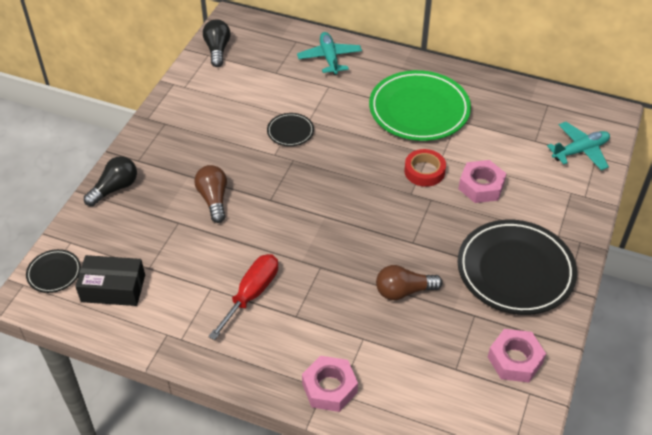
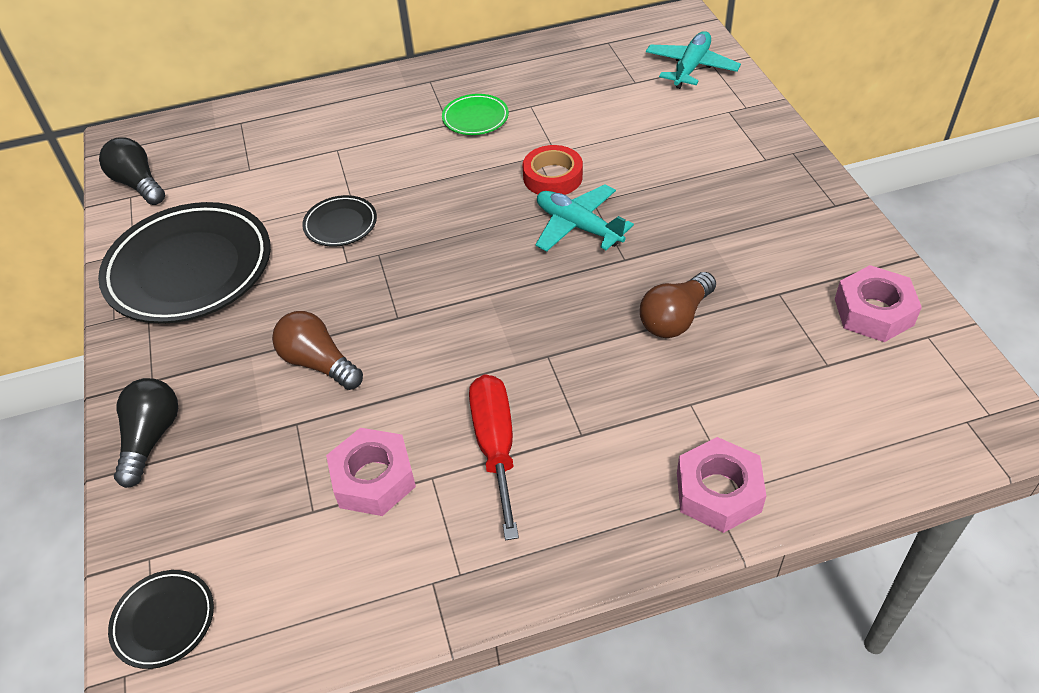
camera: 35 degrees left, 0 degrees up
(113, 288) = (285, 576): black box -> none
(329, 58) = (305, 119): turquoise plane -> turquoise plane (578, 226)
(419, 110) = (475, 118): green plate -> green plate, size x0.46
(481, 186) = (632, 157): pink nut -> pink nut (373, 479)
(515, 271) = (766, 220): black plate -> black plate (189, 269)

